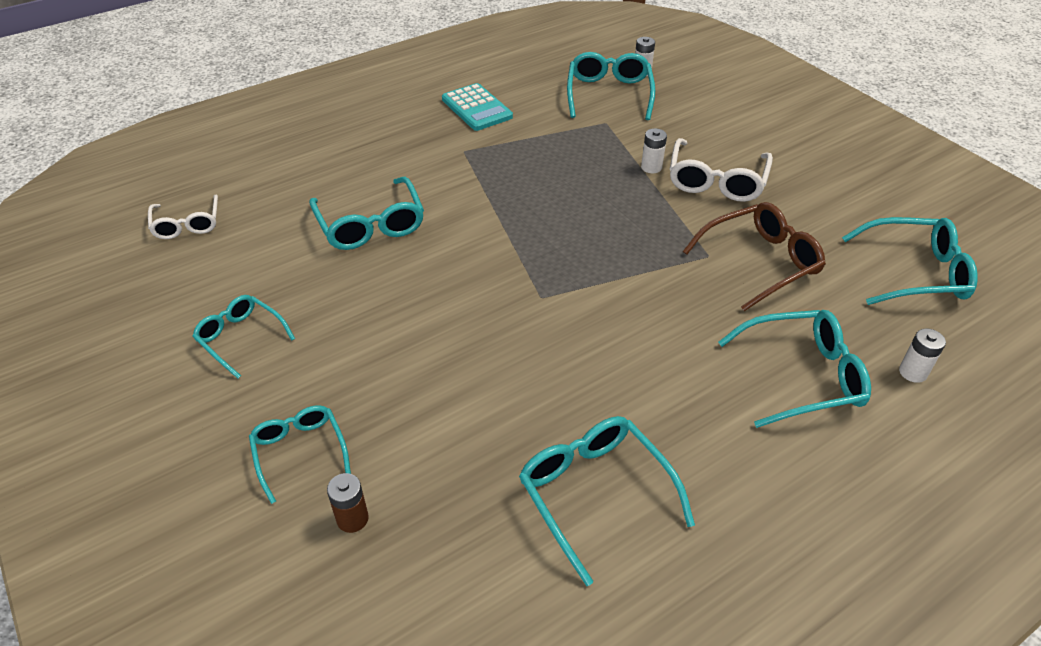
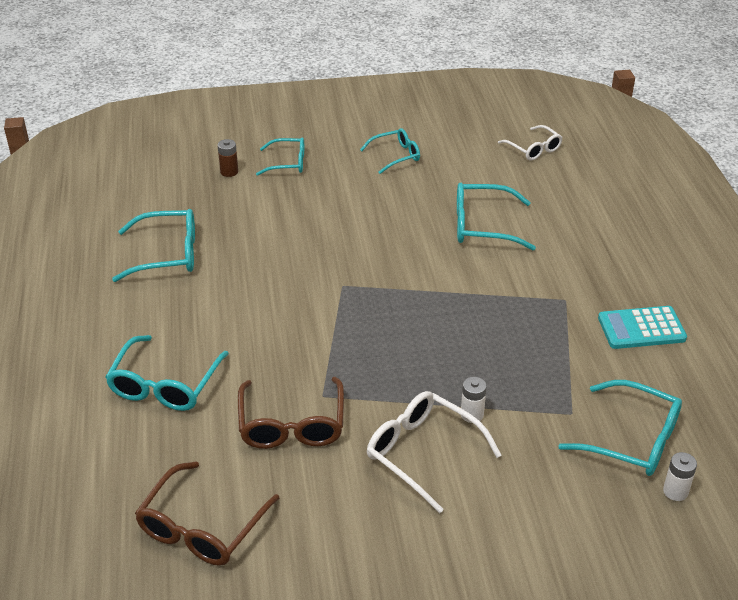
camera: 115 degrees right, 5 degrees down
(187, 224) = (533, 149): white glasses -> white glasses turned 135 degrees counterclockwise
(912, 372) = (115, 449): white battery -> none
(914, 272) = (202, 527): turquoise glasses -> brown glasses

